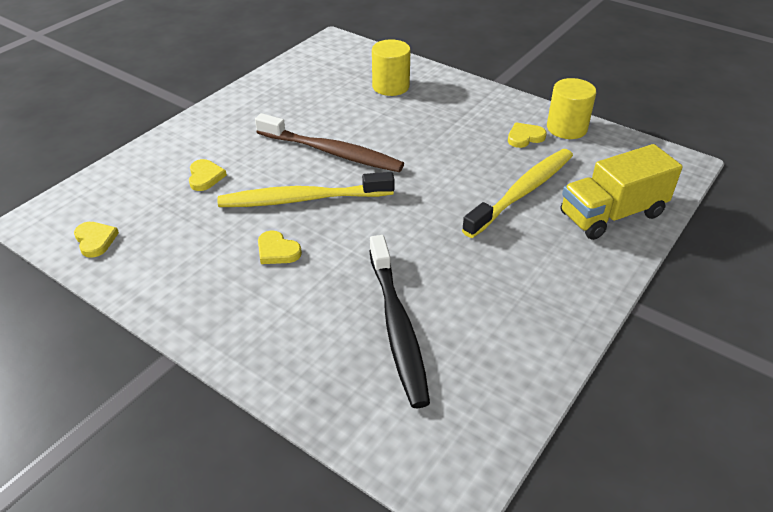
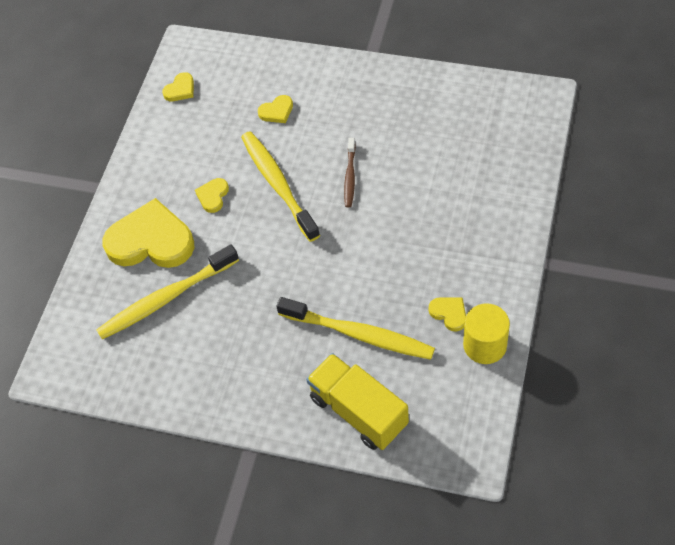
camera: 75 degrees right, 15 degrees up
(301, 320) = (151, 241): none -> yellow heart
(331, 152) = (350, 176): brown toothbrush -> brown toothbrush, size x0.53
(390, 86) = (481, 177): yellow cylinder -> none
(397, 326) = (166, 298): black toothbrush -> yellow toothbrush

